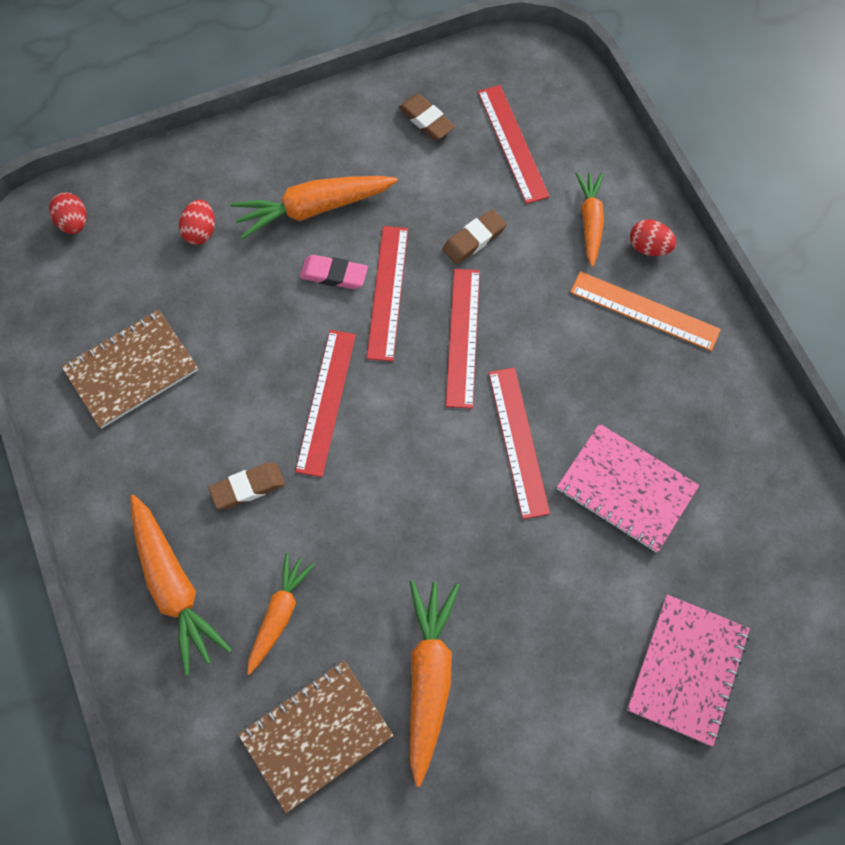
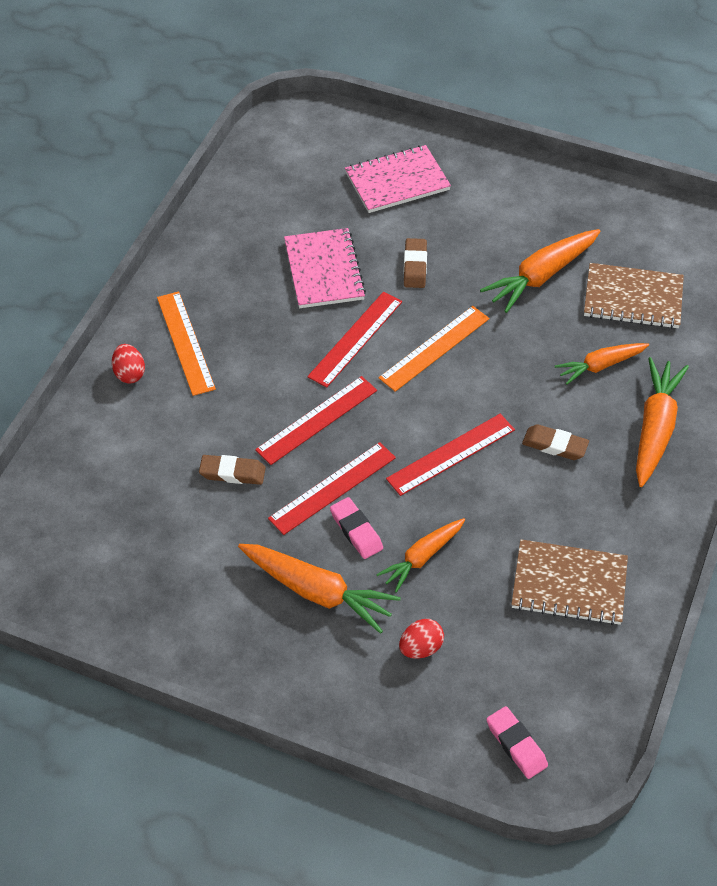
camera: 135 degrees left, 15 degrees down
(74, 223) = (516, 745): red egg -> pink eraser
(426, 120) = (155, 588): brown eraser -> brown eraser (415, 266)
(443, 495) = (434, 348): none -> orange ruler
(512, 143) = (119, 515): red ruler -> none
(590, 222) = (143, 419): orange carrot -> orange carrot (422, 557)

